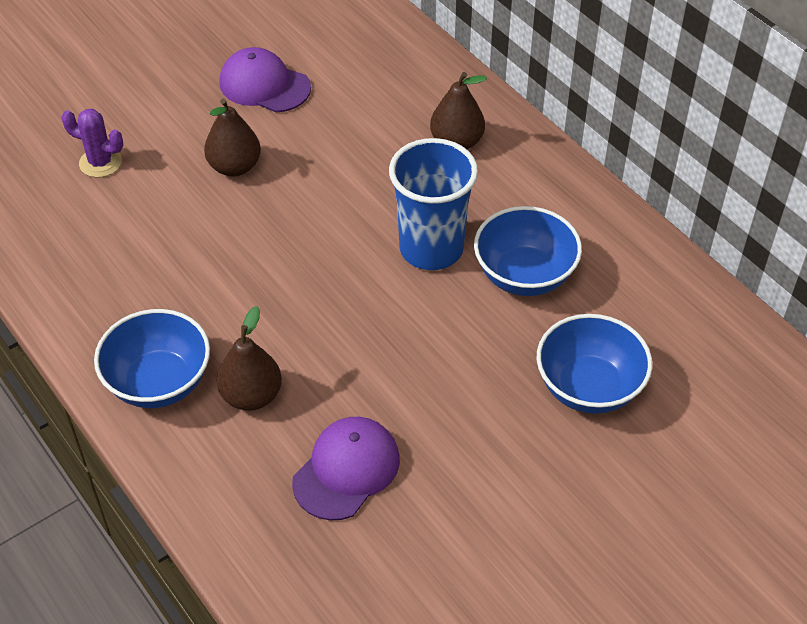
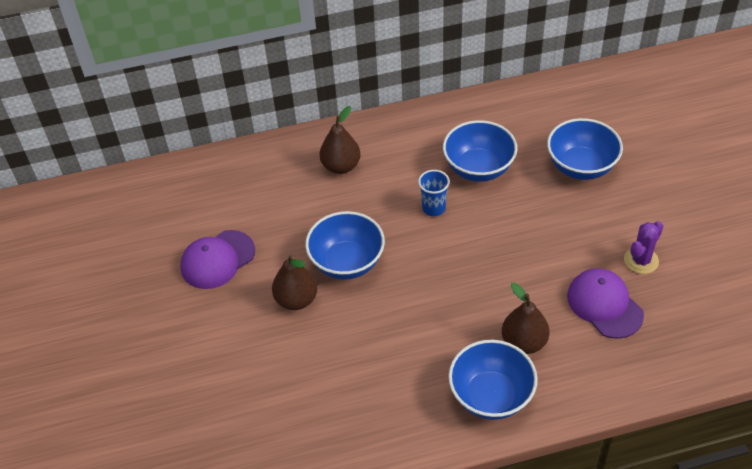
camera: 65 degrees left, 0 degrees up
(100, 162) = (243, 388): purple cactus -> purple cactus (641, 260)
(307, 193) = (347, 262): none -> blue bowl
(431, 249) = (433, 208): blue cup -> blue cup, size x0.50

